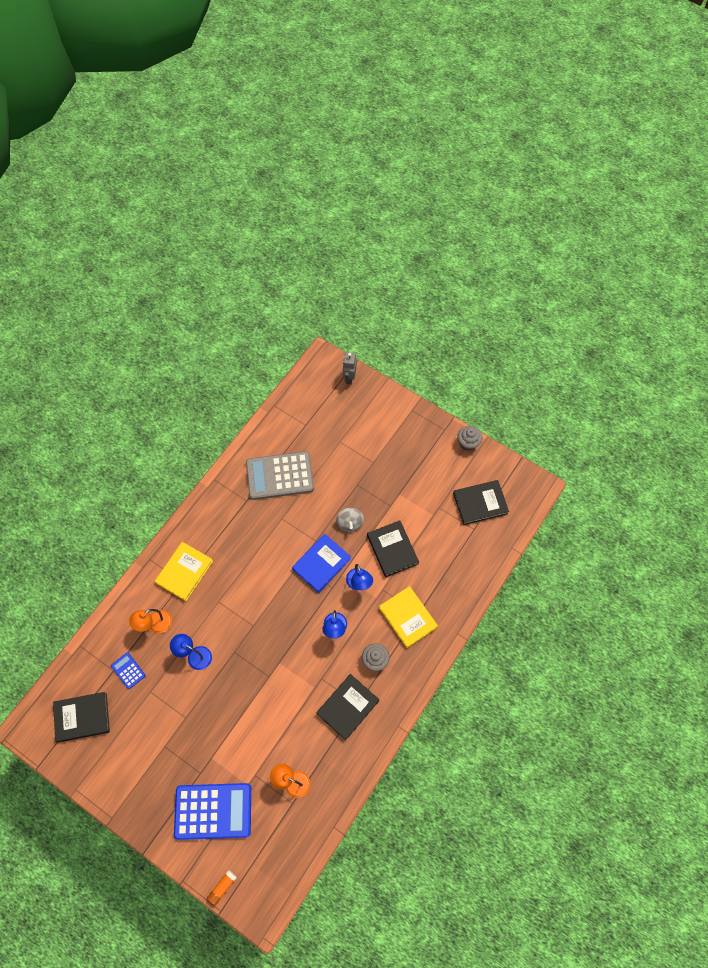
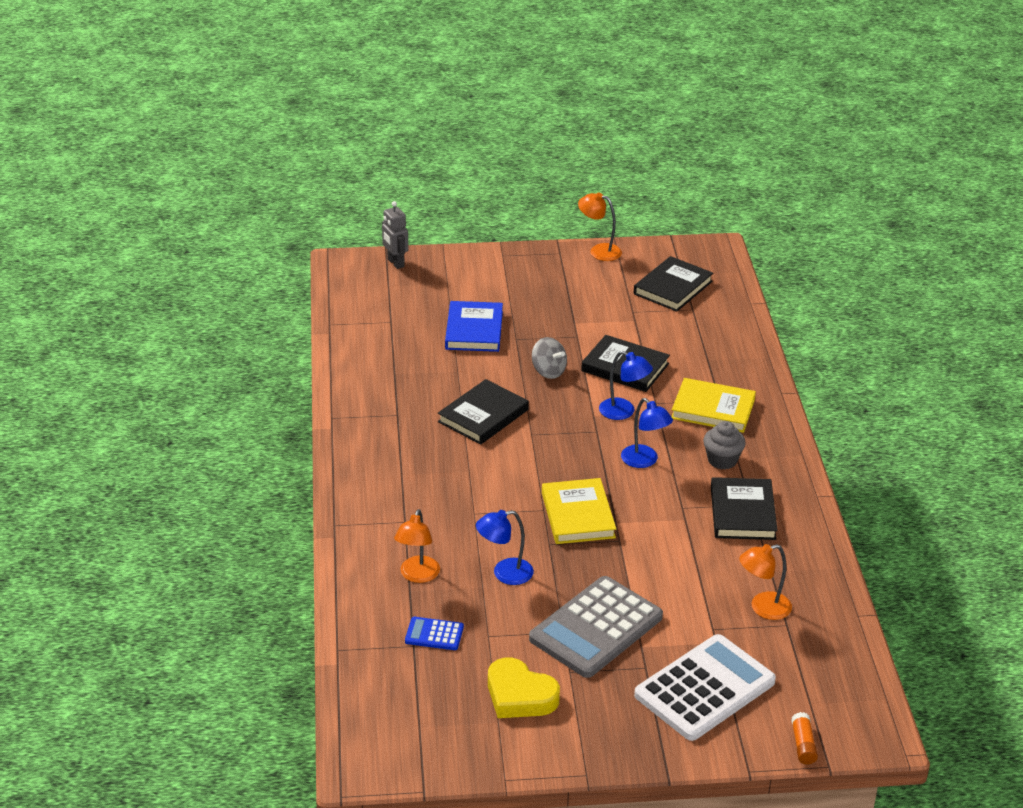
camera: 40 degrees left, 30 degrees down
(82, 717) = (426, 710): black book -> black book (483, 416)
(129, 742) = (519, 695): none -> yellow heart
(184, 572) = (396, 512): yellow book -> yellow book (578, 515)
(213, 811) = (704, 688): blue calculator -> white calculator
(280, 476) = (413, 375): grey calculator -> grey calculator (596, 628)
(321, 564) = (559, 419): blue book -> blue book (474, 330)
(468, 443) = (599, 251): grey cupcake -> orange lamp

